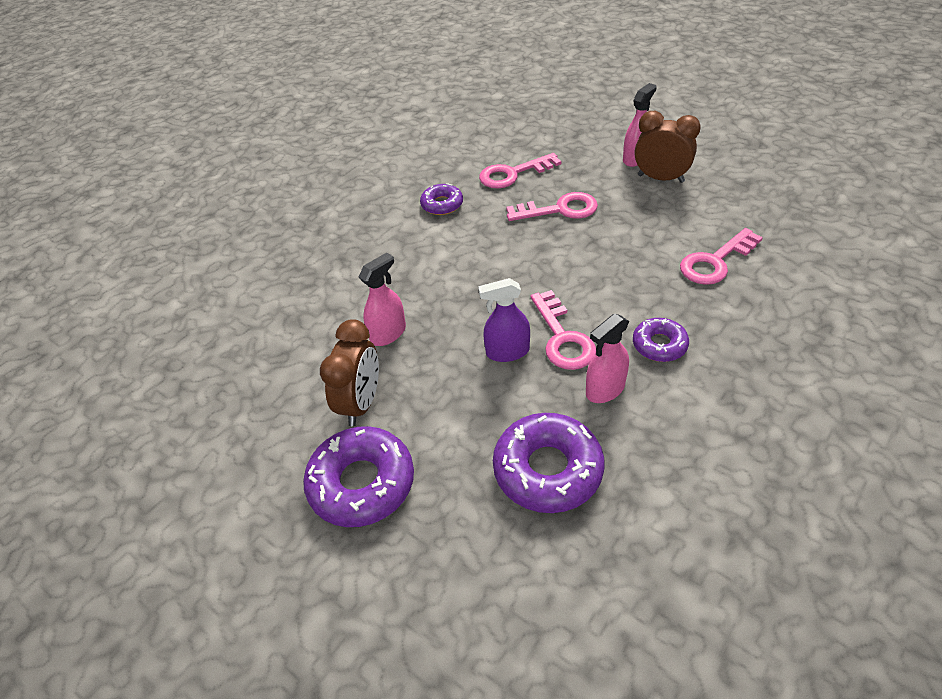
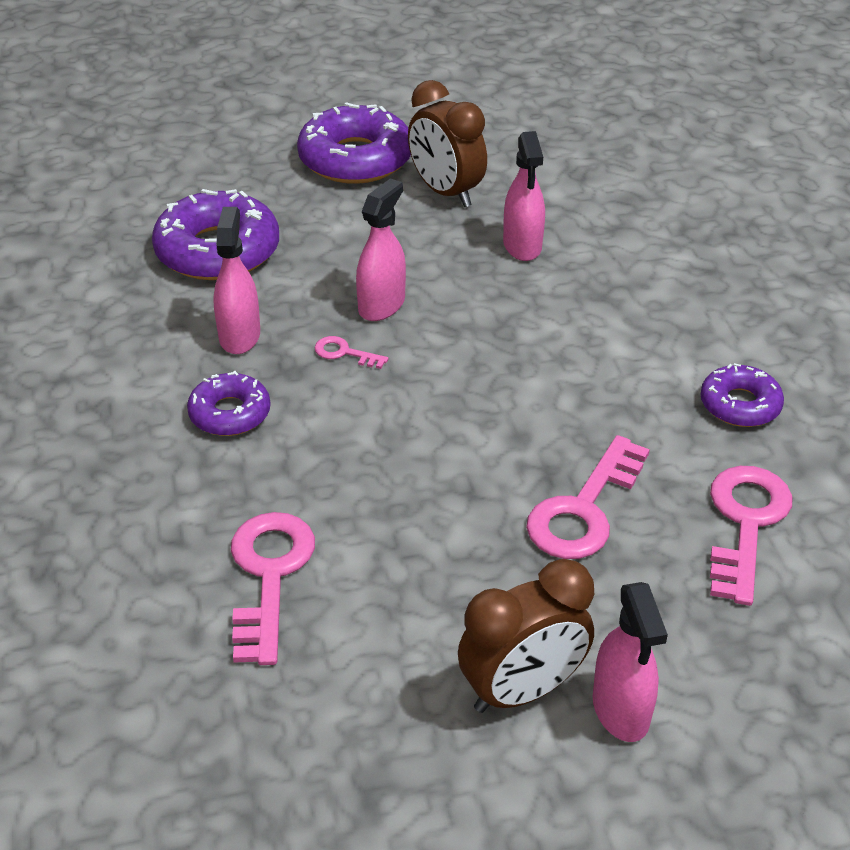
camera: 125 degrees right, 5 degrees down
(507, 352) = (381, 305): purple spray bottle -> pink spray bottle
(563, 338) = (344, 353): pink key -> pink key, size x0.47

